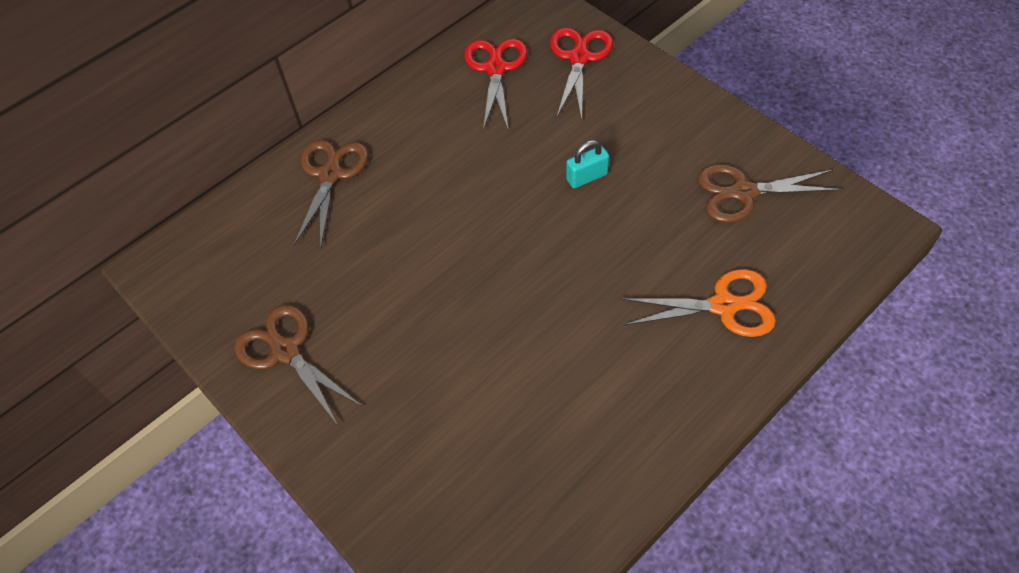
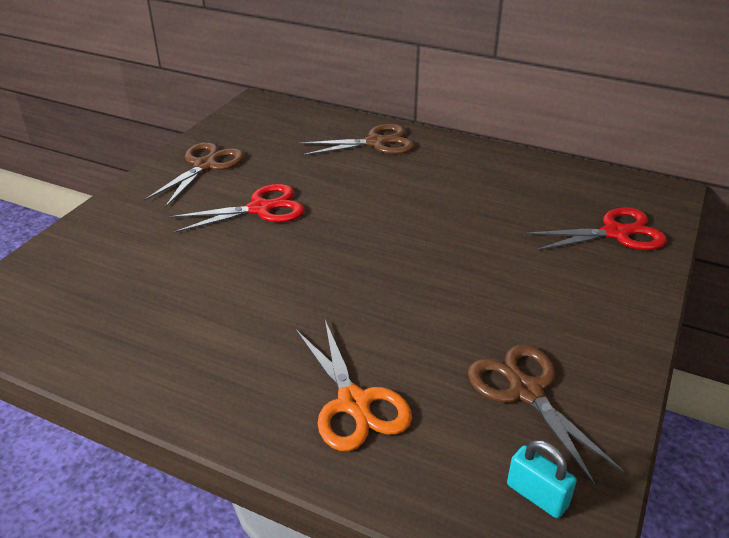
camera: 65 degrees right, 20 degrees down
(495, 69) = (555, 190): red scissors -> red scissors (260, 209)
(587, 177) = (465, 270): turquoise padlock -> turquoise padlock (537, 495)

